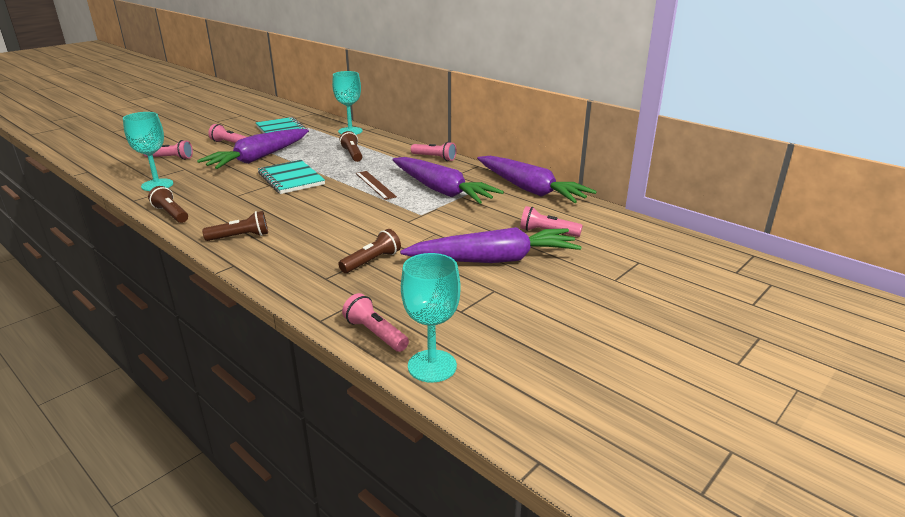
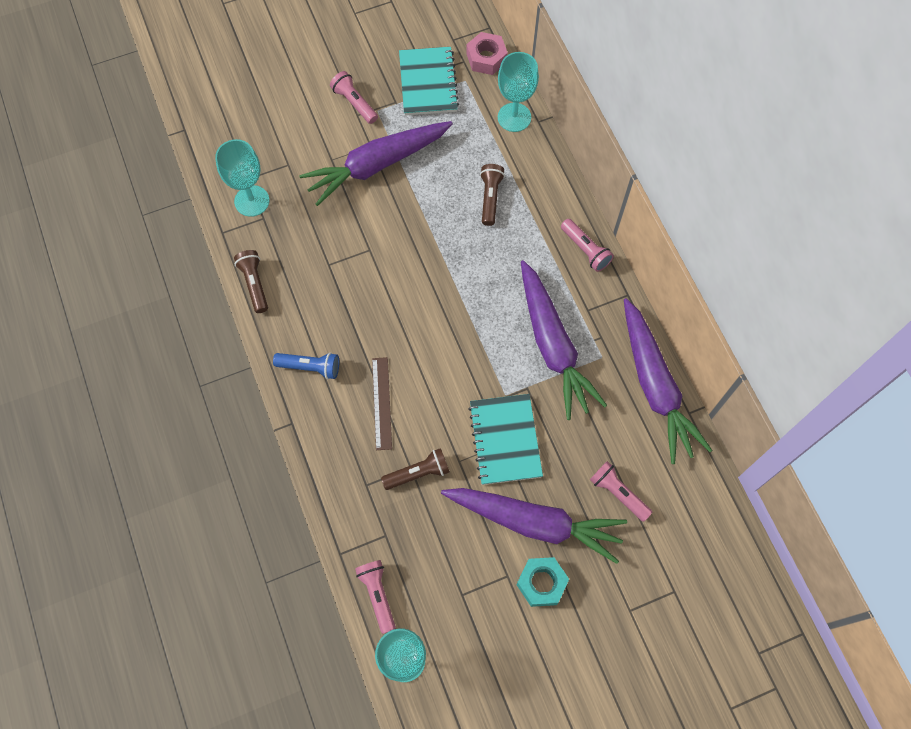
camera: 25 degrees right, 40 degrees up
(170, 158) = (278, 125): pink flashlight -> none
(240, 237) = (310, 367): brown flashlight -> blue flashlight
(291, 179) = (397, 244): turquoise notebook -> turquoise notebook (505, 440)
(318, 120) = (486, 58): none -> pink nut
(375, 185) = (485, 299): brown ruler -> brown ruler (381, 403)
(527, 286) = (541, 583): none -> turquoise nut

